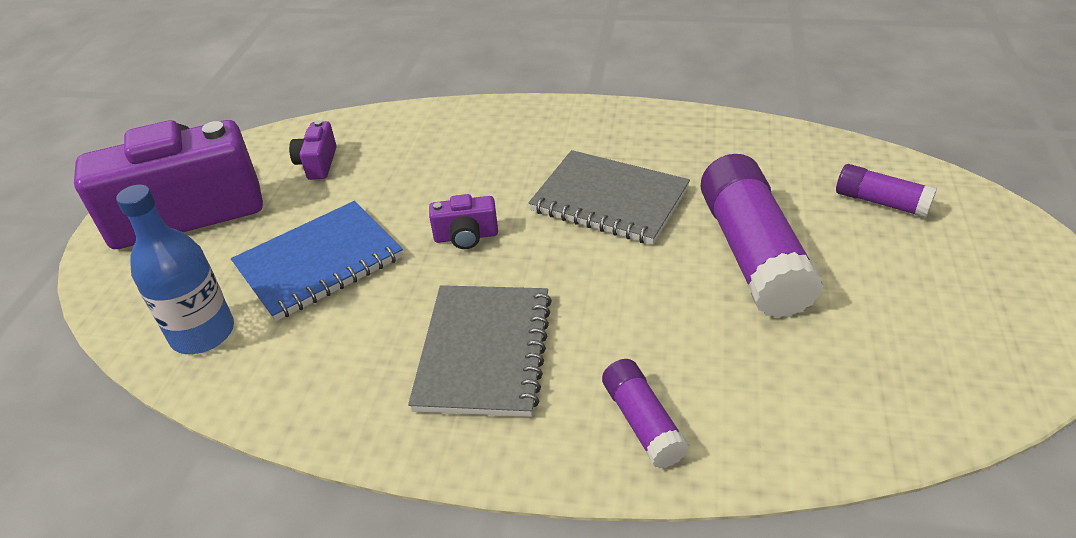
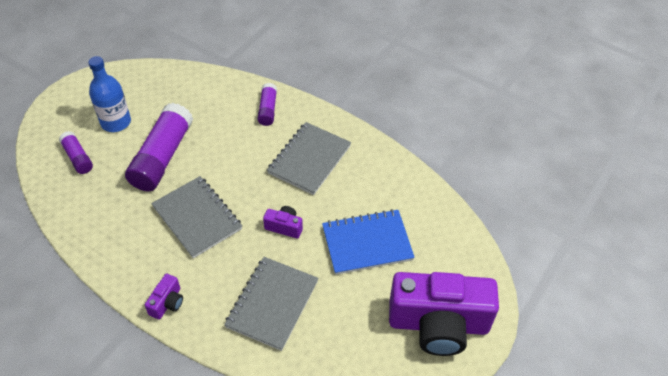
camera: 160 degrees left, 10 degrees up
(203, 333) = (434, 223): blue bottle -> blue bottle (116, 122)
(318, 163) = (346, 333): purple camera -> purple camera (167, 303)
(430, 156) = (272, 304): none -> grey notebook

